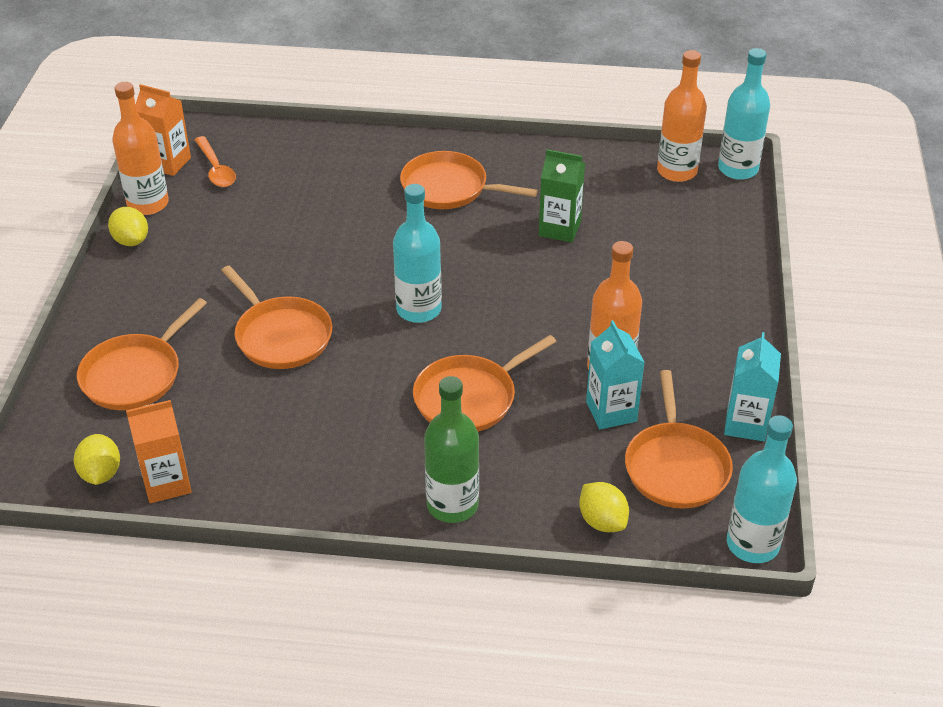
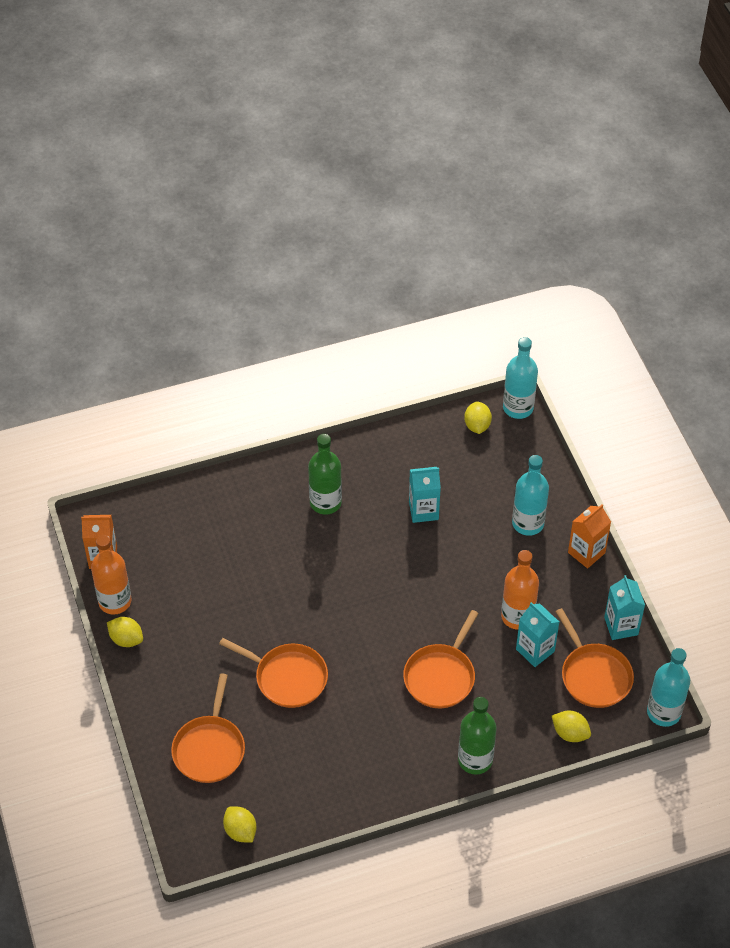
camera: 25 degrees left, 10 degrees up
(167, 483) = (288, 819): orange carton -> orange carton (586, 553)
(216, 169) = (143, 549): orange spoon -> none
(418, 309) = (367, 618): turquoise bottle -> turquoise bottle (528, 523)
(448, 188) = (325, 502): orange pan -> green bottle
(559, 229) = (423, 510): green carton -> turquoise carton
(677, 171) = (477, 425): orange bottle -> yellow lemon

